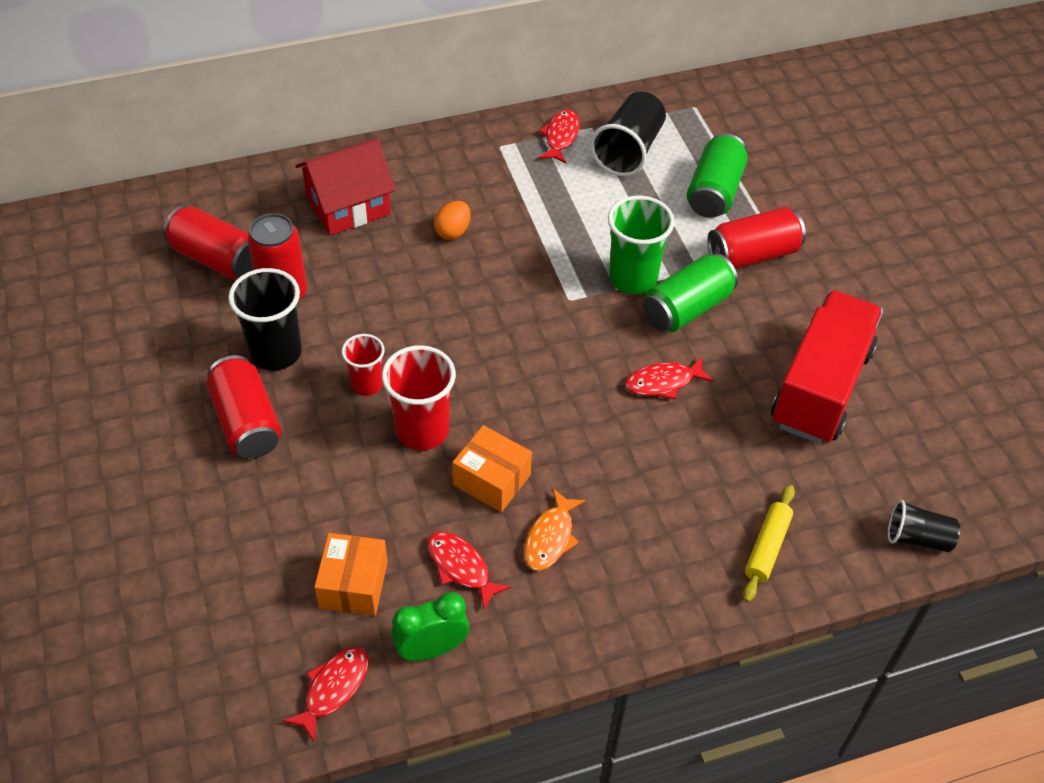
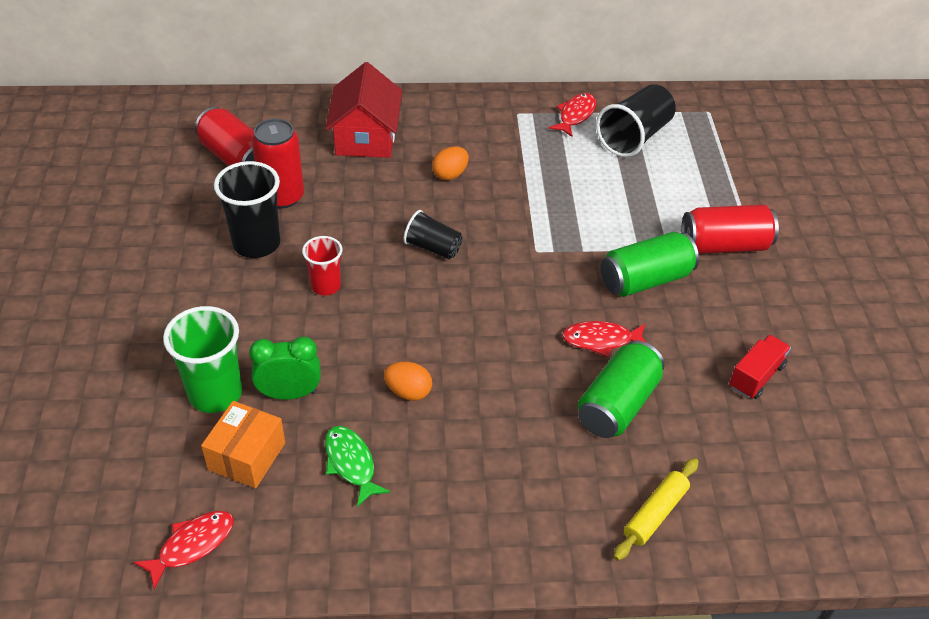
camera: 15 degrees right, 5 degrees down
(247, 422) = (208, 296): red can -> none
(348, 206) = (366, 137): red house -> red house turned 75 degrees counterclockwise
(422, 430) = (360, 335): red cup -> none
(431, 649) = (296, 531): green clock -> green clock (289, 394)
(461, 567) = (351, 463): red fish -> green fish
(492, 480) = (408, 392): orange box -> orange egg
(550, 537) = (444, 456): orange fish -> none
(633, 278) = (602, 244): green cup -> green cup (215, 393)
(714, 192) = (704, 185): green can -> green can (617, 404)
(821, 387) = (756, 376): red truck -> red truck, size x0.45
(917, 538) = (815, 540): black cup -> black cup (433, 247)

